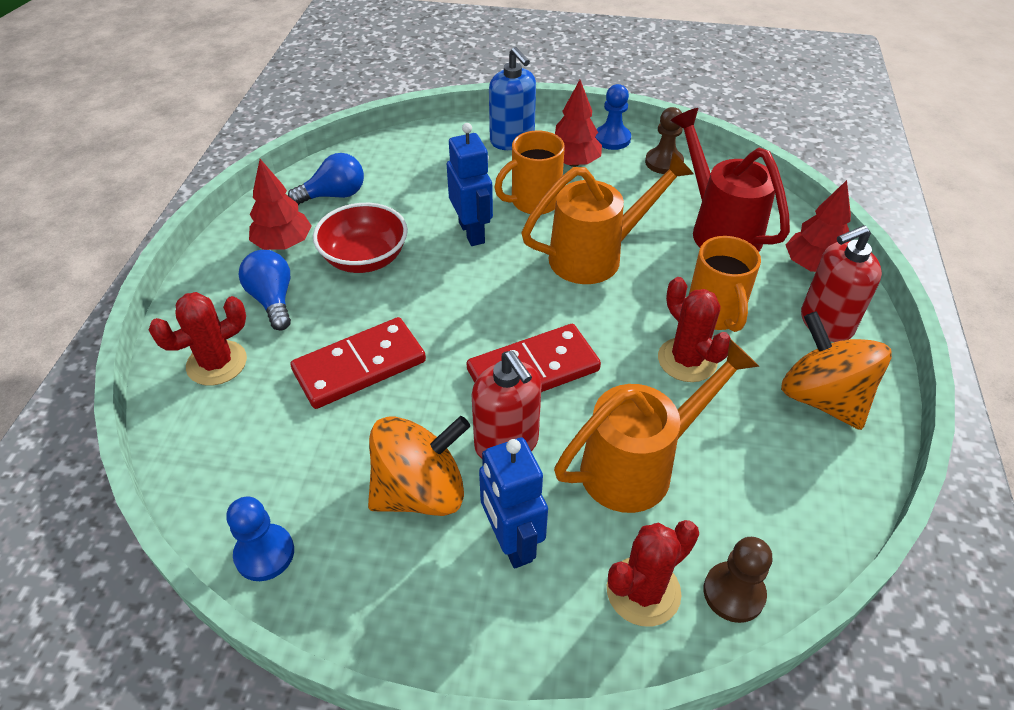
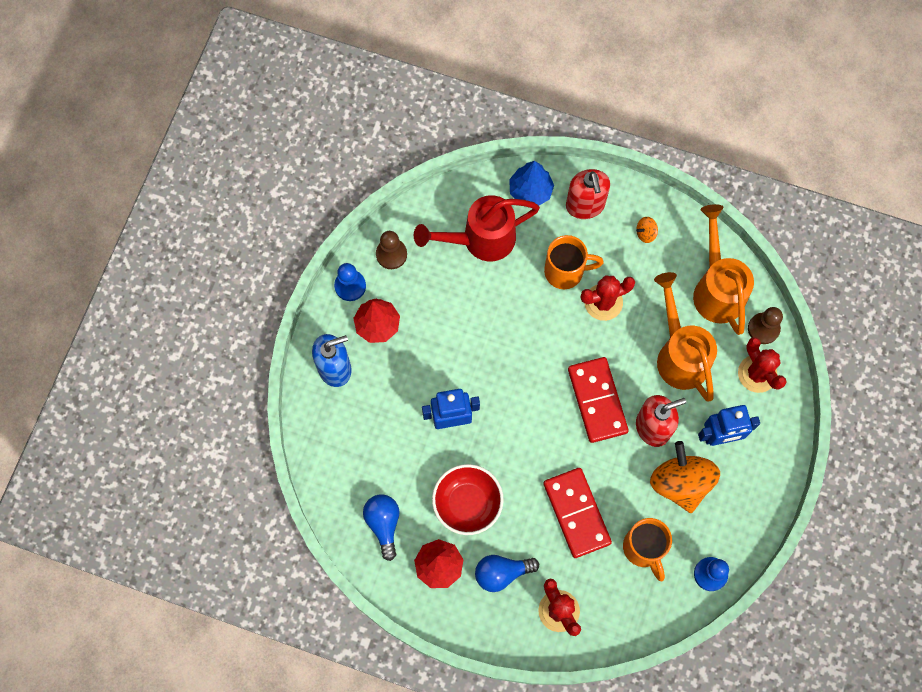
camera: 80 degrees left, 25 degrees up
(534, 202) = (422, 366): orange mug -> orange mug (643, 549)
(597, 256) = (494, 334): orange watering can -> orange watering can (716, 288)
(812, 266) = (530, 191): red tree -> blue tree
(822, 398) = (645, 233): orange spinning top -> orange spinning top, size x0.40

